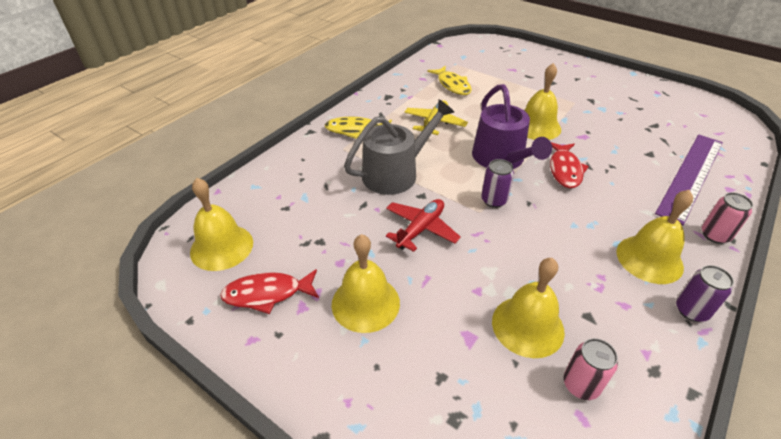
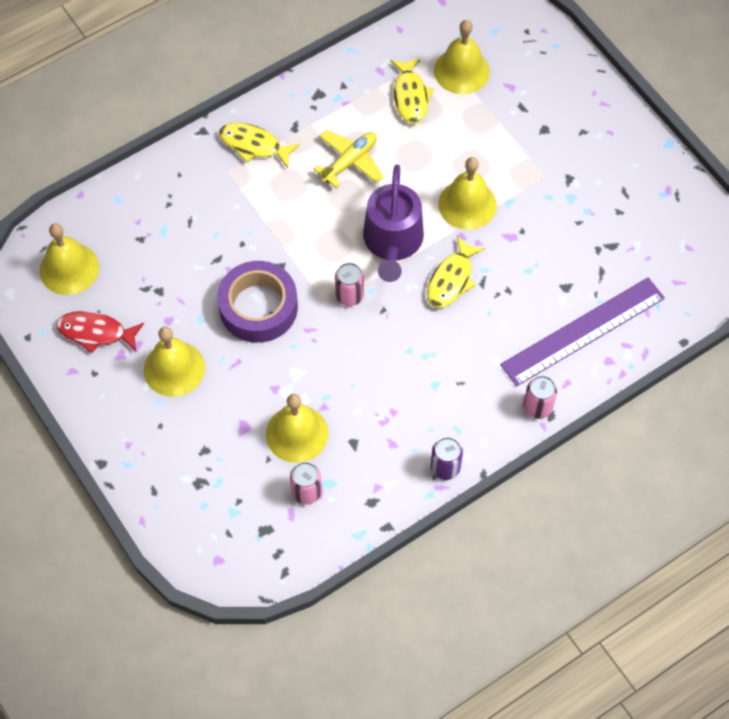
camera: 20 degrees right, 20 degrees up
(395, 173) = (268, 227): grey watering can -> none
(420, 229) = (258, 307): red plane -> purple tape
(494, 200) = (349, 295): purple can -> pink can
(565, 170) = (451, 279): red fish -> yellow fish
(649, 259) = (451, 409): yellow bell -> yellow bell (461, 71)

